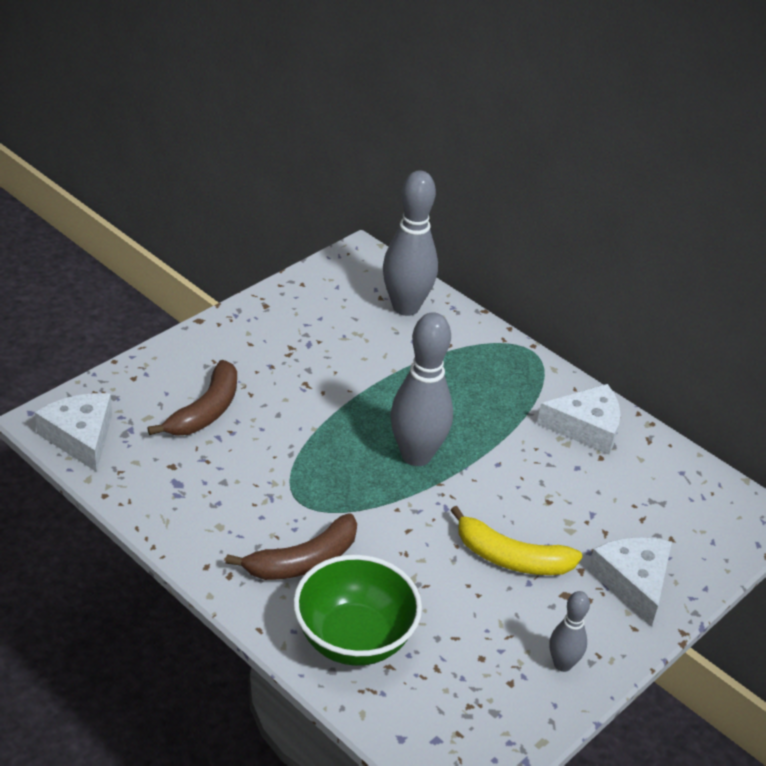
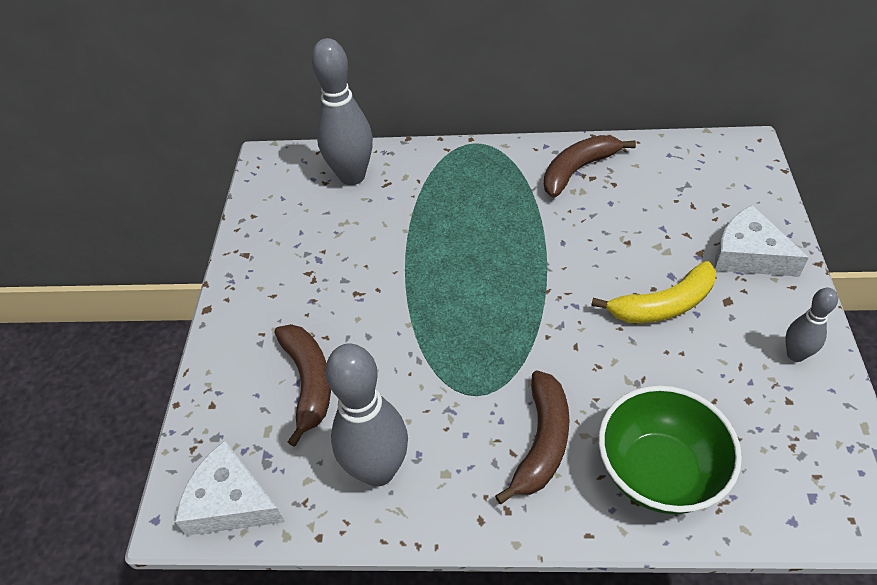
camera: 35 degrees left, 10 degrees up
(416, 456) = (505, 283): grey bowling pin -> grey bowling pin (378, 470)
(586, 427) = (578, 170): white cheese -> brown banana

